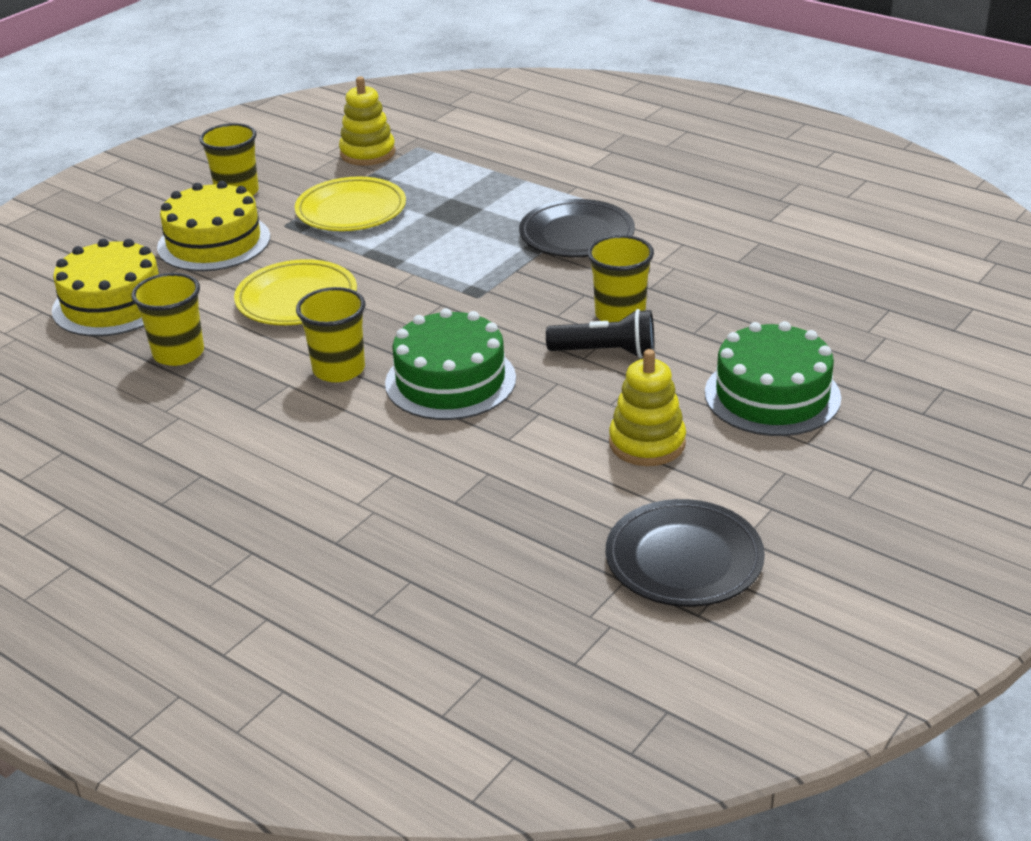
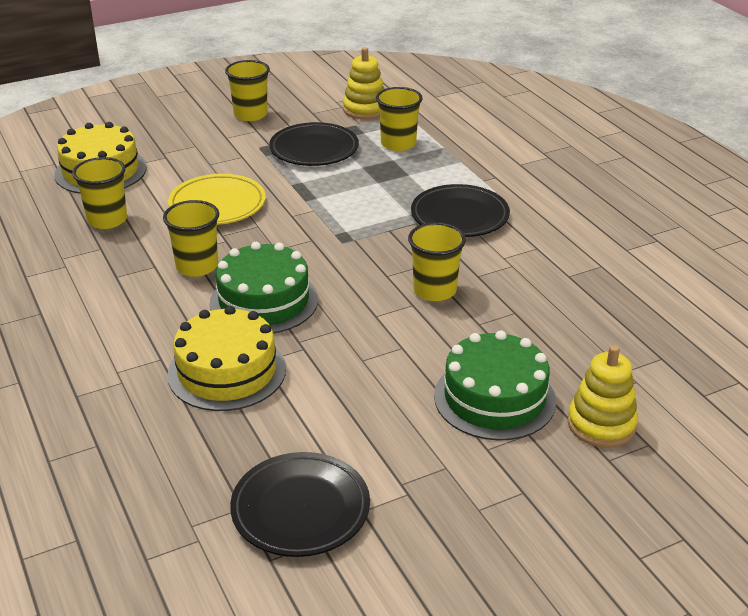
camera: 25 degrees right, 0 degrees up
(214, 242) = (202, 146): yellow cake -> yellow cake (227, 371)
(351, 211) = (314, 149): yellow plate -> black plate
(440, 180) = (398, 144): none -> yellow cup
(606, 352) = (396, 317): black flashlight -> none
(647, 443) = (360, 402): yellow stacking toy -> yellow stacking toy (601, 424)

